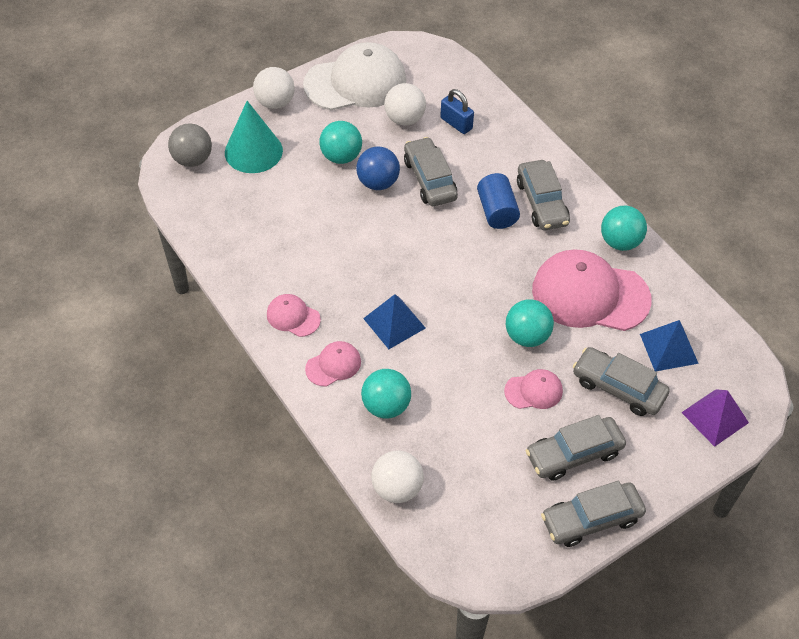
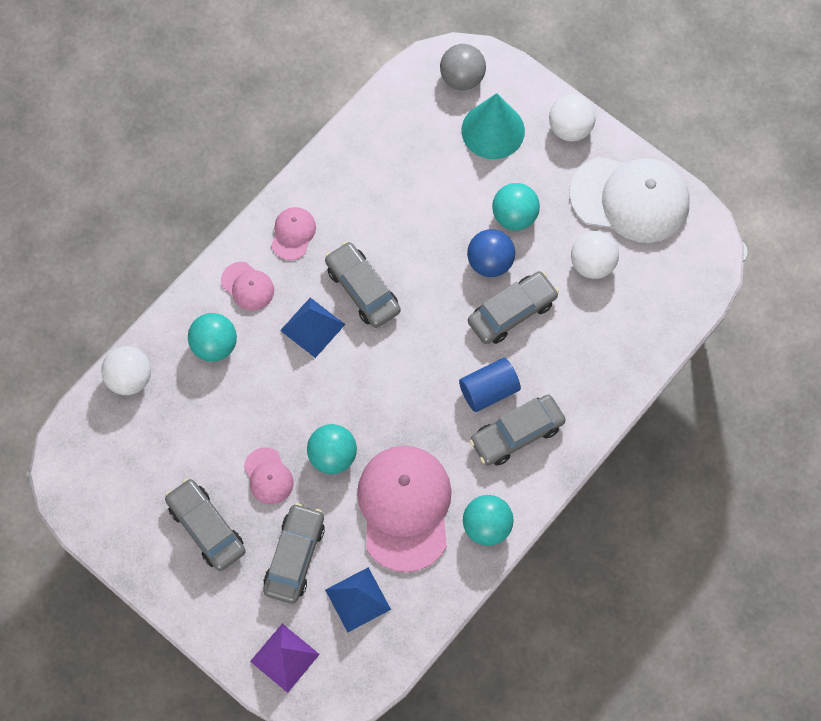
camera: 75 degrees right, 15 degrees up
(356, 82) = (630, 199): white cap -> white cap turned 45 degrees counterclockwise
(456, 123) = (604, 319): blue padlock -> none
(591, 519) = (139, 557): grey car -> grey car (362, 289)

